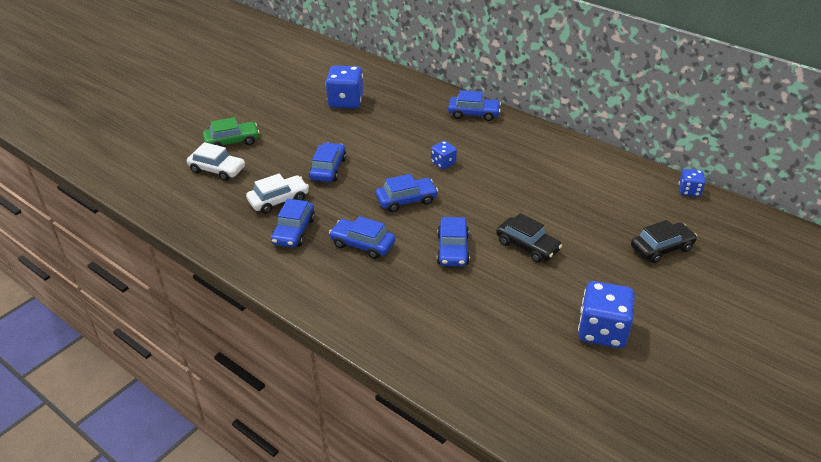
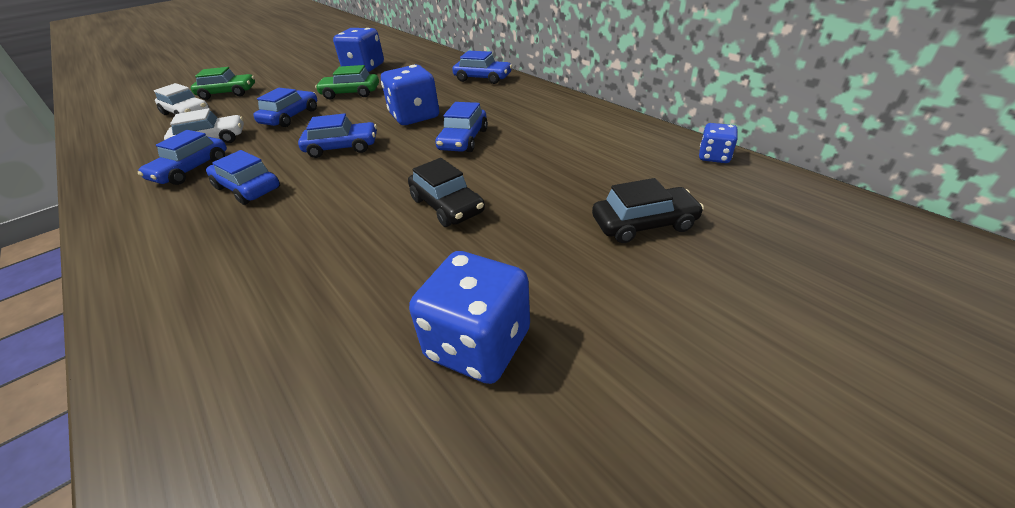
camera: 15 degrees right, 0 degrees up
(361, 137) = (350, 93): none -> green car
(443, 163) = (414, 116): blue dice -> blue dice, size x1.85
(452, 249) = (347, 202): blue car -> blue car (463, 140)

